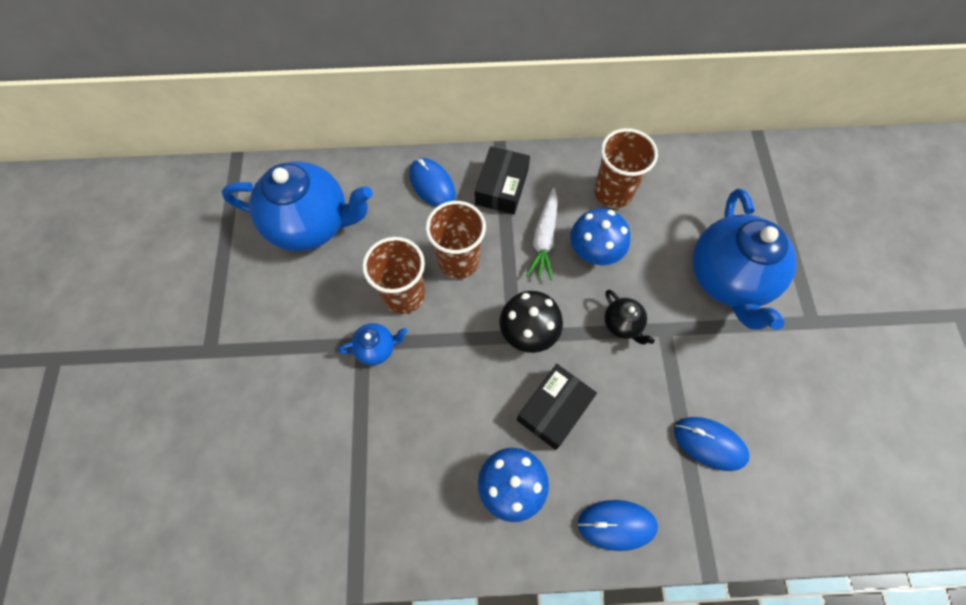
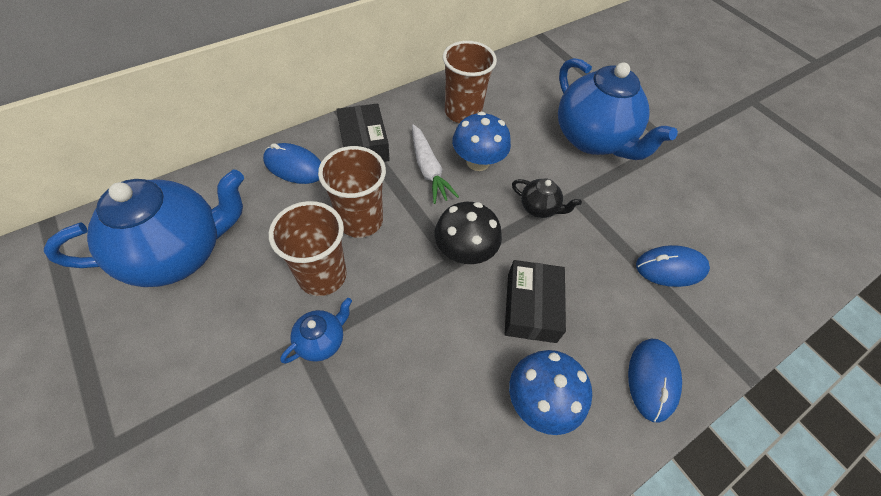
camera: 35 degrees left, 10 degrees down
(616, 524) = (652, 379): blue mouse -> blue mouse turned 45 degrees counterclockwise

